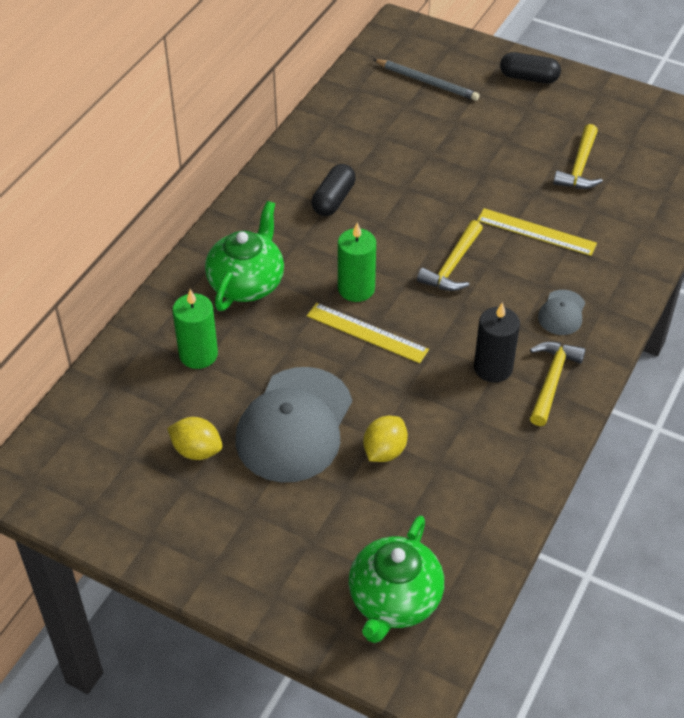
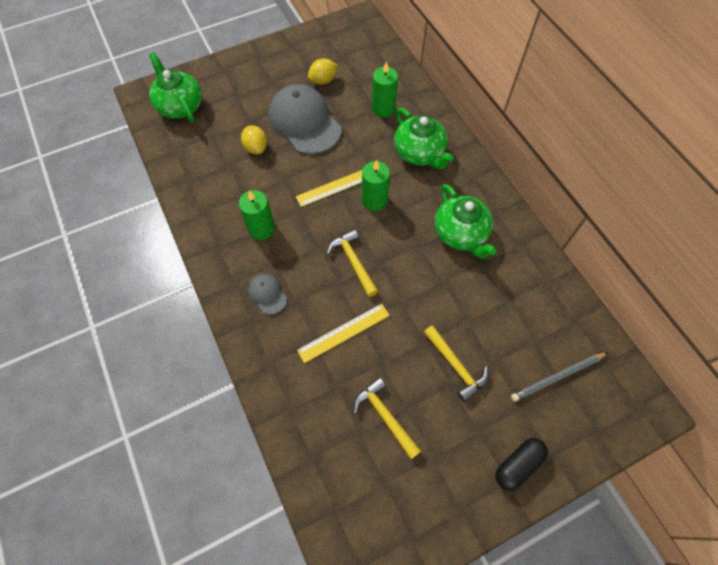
camera: 125 degrees right, 15 degrees up
(333, 200) = (460, 234): black capsule -> green teapot
(493, 368) = (261, 228): black candle -> green candle
(552, 381) = (227, 251): yellow hammer -> yellow hammer (455, 366)

